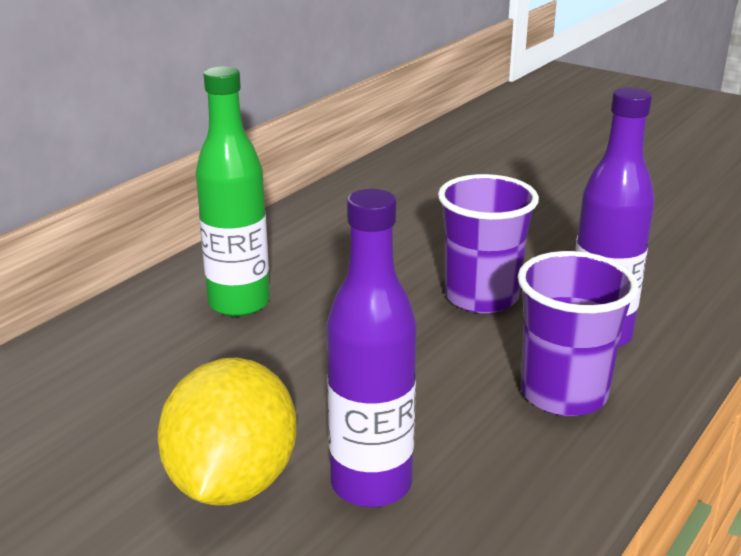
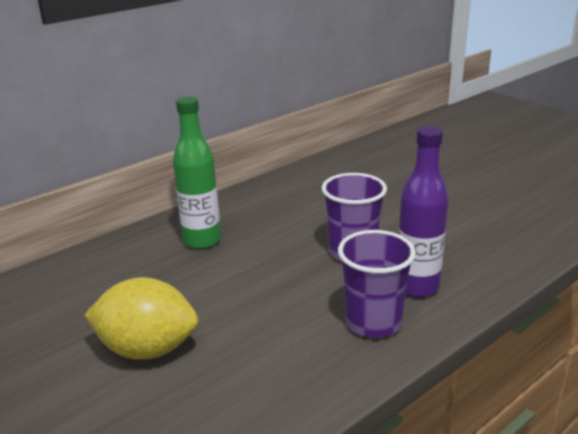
camera: 15 degrees right, 0 degrees up
(232, 482) = (147, 349): yellow lemon -> yellow lemon turned 75 degrees clockwise
(371, 484) = (225, 362): purple bottle -> none

